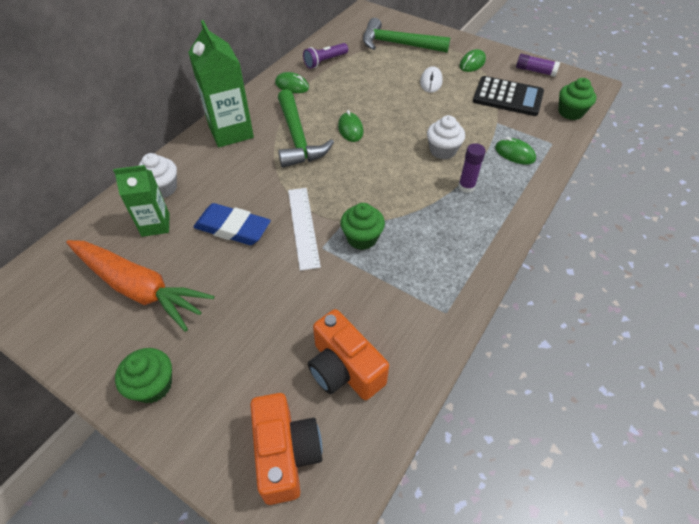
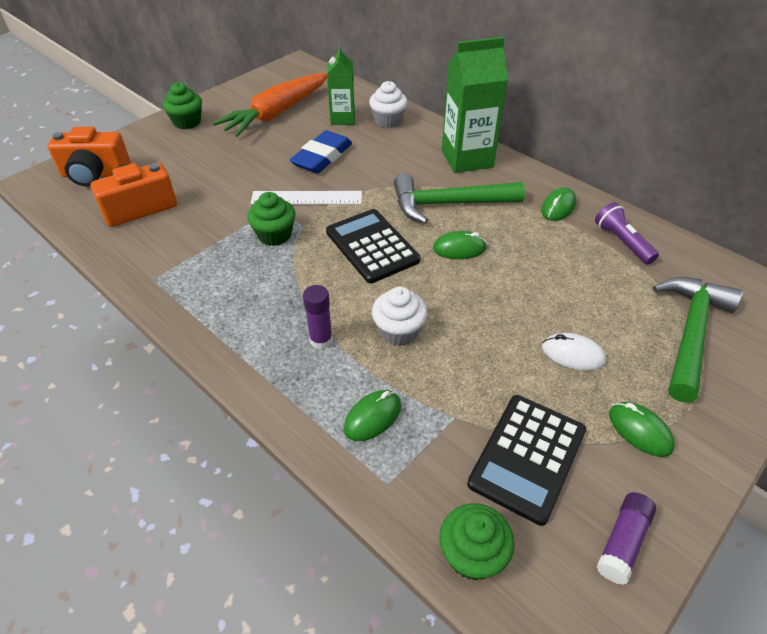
camera: 100 degrees right, 5 degrees down
(360, 174) = (372, 246): none -> black calculator

